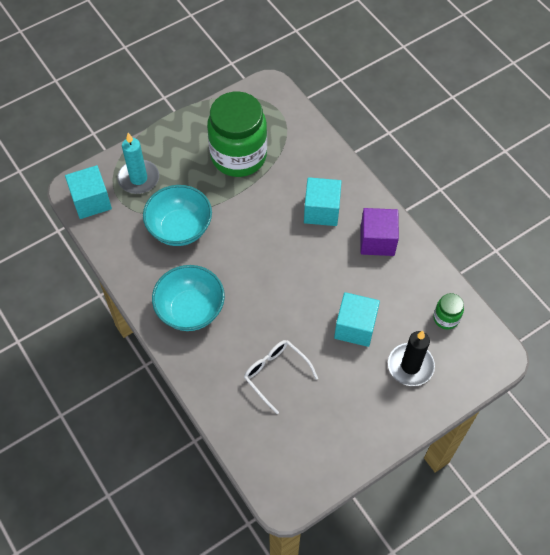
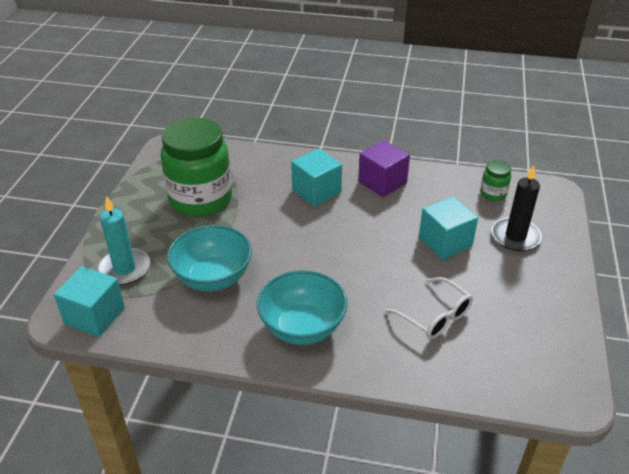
camera: 45 degrees left, 20 degrees down
(275, 374) = (435, 316): white glasses -> white glasses turned 135 degrees counterclockwise

